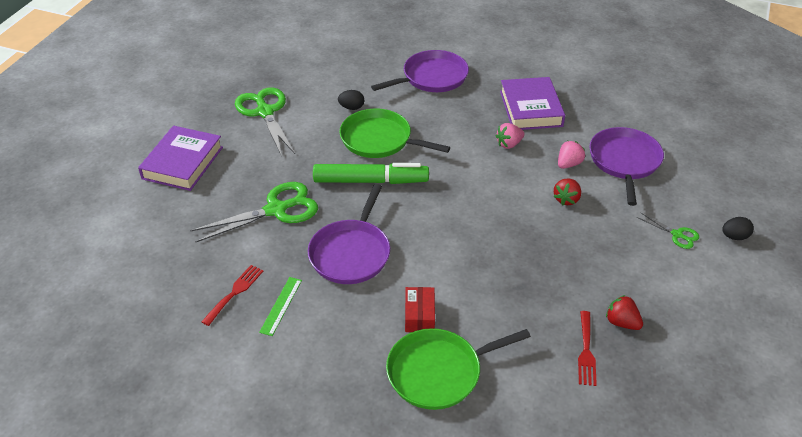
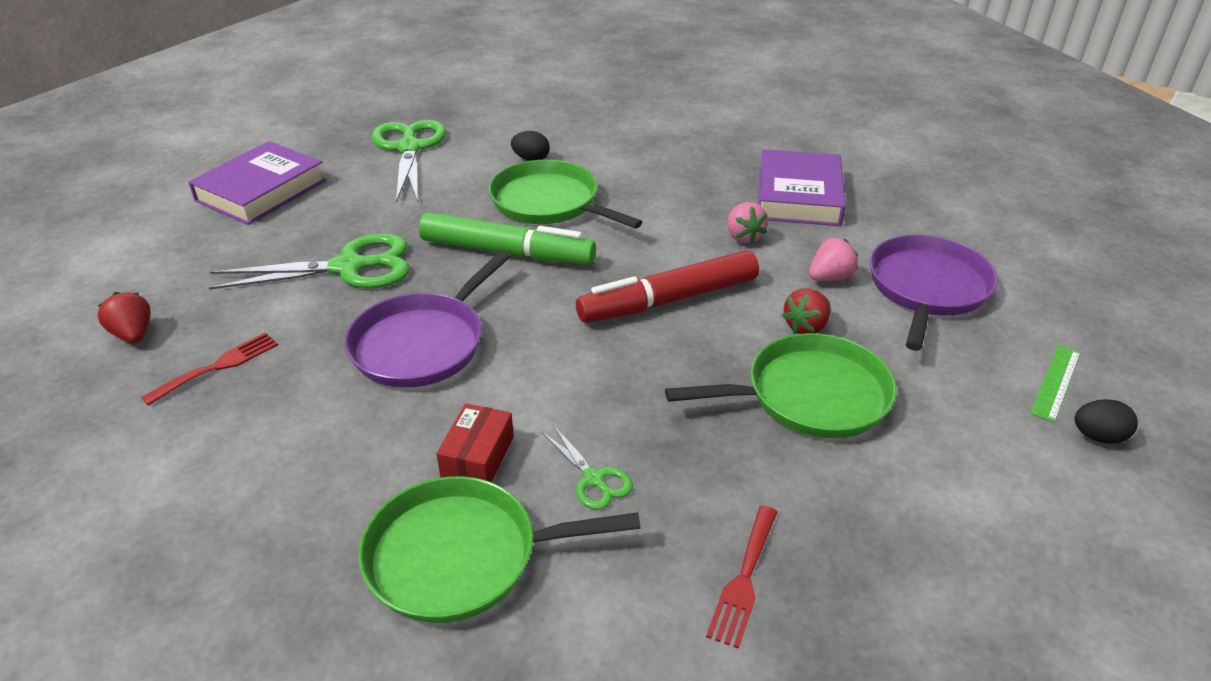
camera: 15 degrees right, 5 degrees down
(281, 306) = (272, 398): green ruler -> green ruler (1056, 382)
(432, 77) = (665, 139): purple pan -> none
(482, 196) = (668, 300): none -> red marker
(509, 144) = (743, 237): pink strawberry -> pink strawberry turned 90 degrees counterclockwise
(583, 242) = (809, 396): none -> green pan
(621, 322) = (831, 542): red strawberry -> red strawberry (133, 334)
(677, 235) = (987, 414): green scissors -> green scissors (594, 479)

